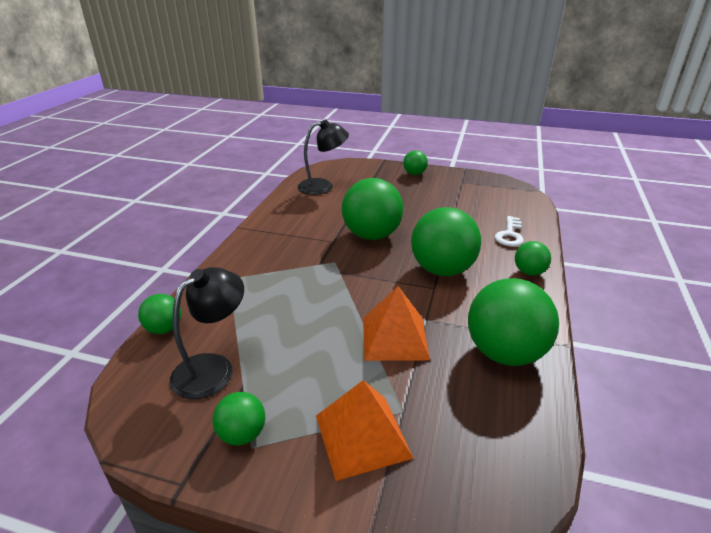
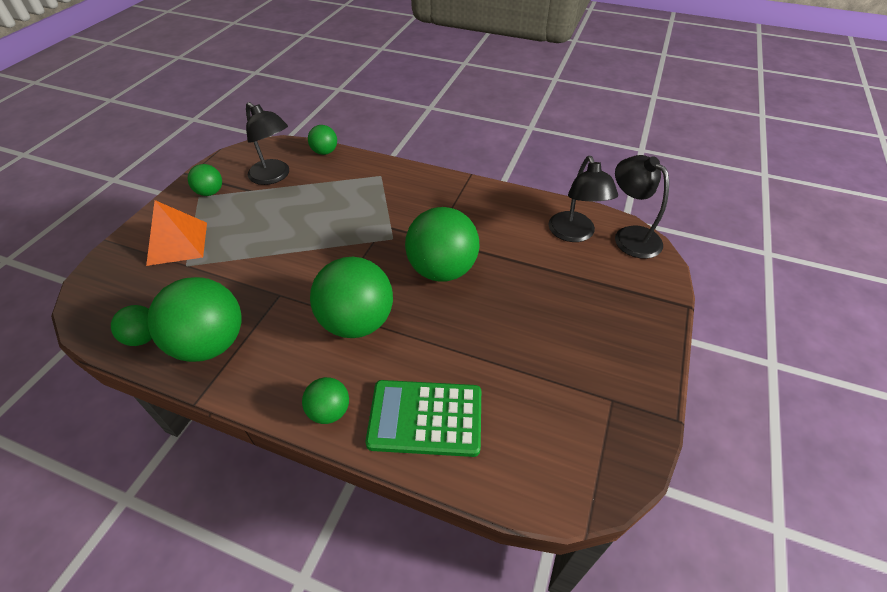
camera: 95 degrees right, 15 degrees up
(324, 169) = (630, 236): none -> black lamp
(394, 338) = (264, 269): orange pyramid -> none
(414, 174) = (635, 337): green ball -> green ball (144, 337)
(509, 235) = (425, 418): white key -> green calculator

